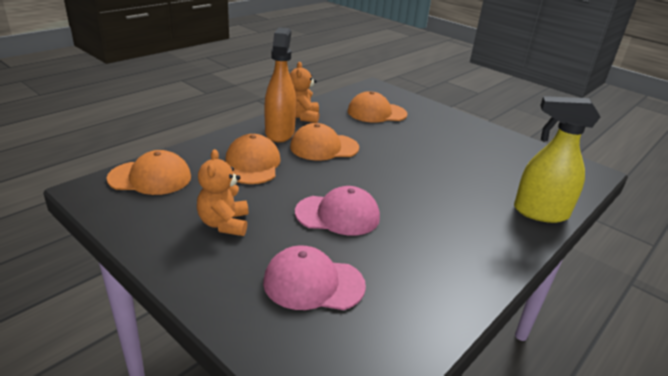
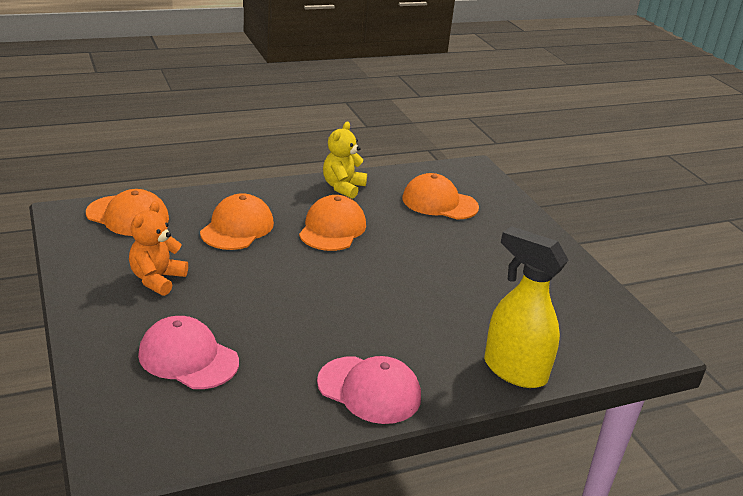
camera: 25 degrees right, 0 degrees up
(280, 133) = (299, 200): orange spray bottle -> none
(302, 117) = (343, 187): orange teddy bear -> yellow teddy bear
(324, 147) = (332, 229): orange cap -> orange cap turned 90 degrees clockwise
(338, 215) = (275, 303): pink cap -> pink cap (369, 390)

